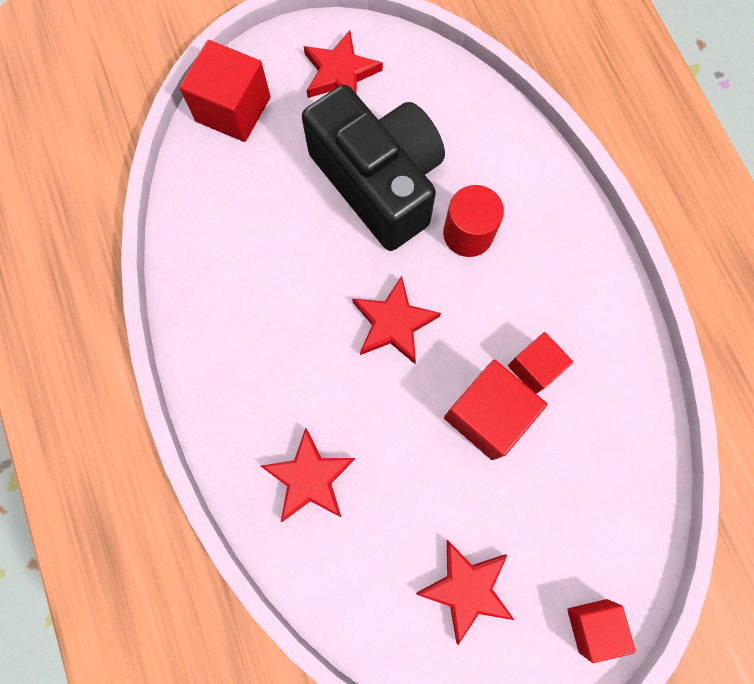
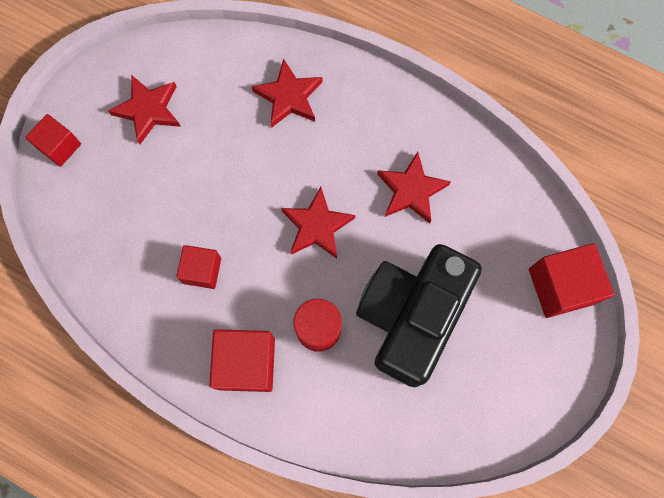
camera: 140 degrees right, 0 degrees up
(340, 73) = (515, 380): red star -> red star (411, 190)
(379, 182) = (411, 316): black camera -> black camera turned 105 degrees clockwise
(487, 415) = (210, 216): red cube -> red cube (246, 363)

